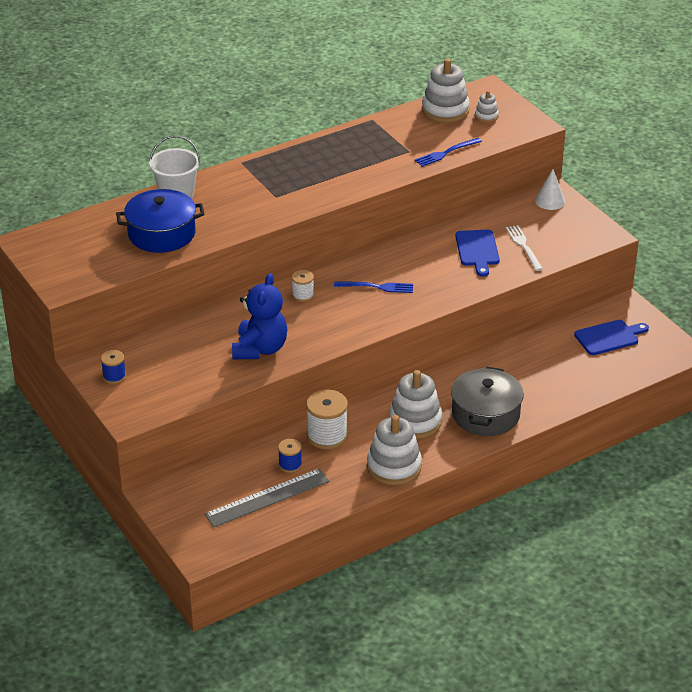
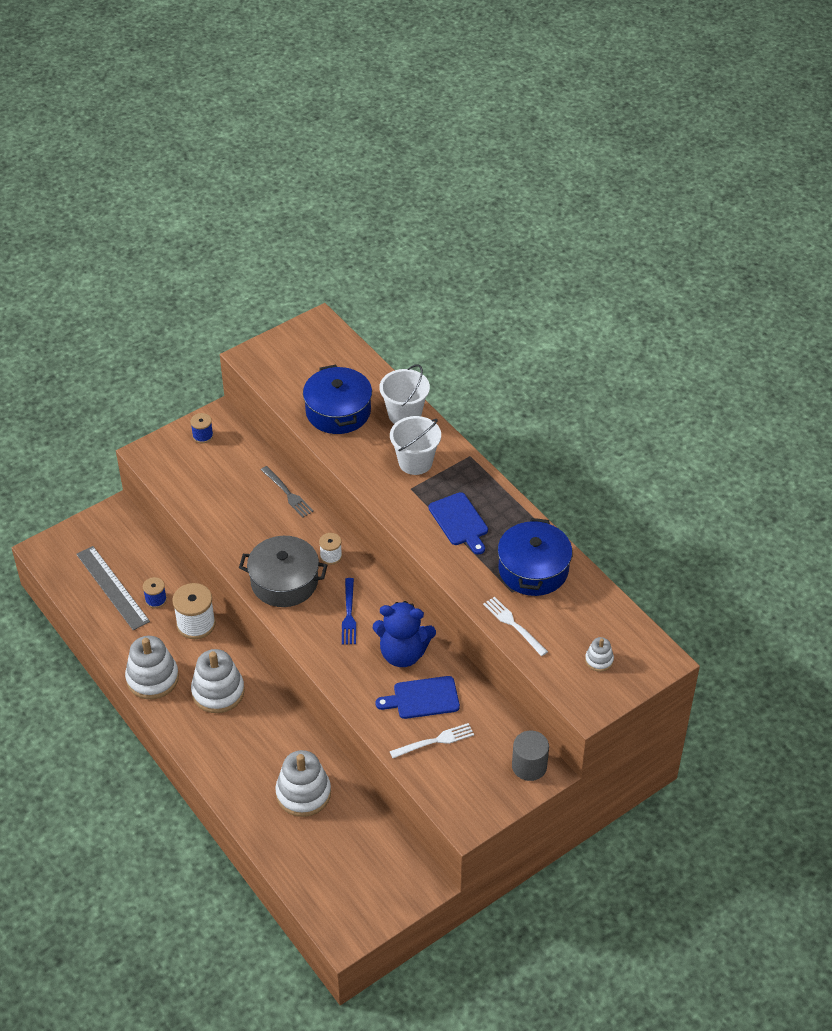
camera: 85 degrees right, 10 degrees up
(214, 319) = (288, 494): none -> grey fork
(242, 192) = (415, 462): none -> white bucket
(260, 349) = (244, 531): blue teddy bear -> blue teddy bear (403, 653)
(385, 139) = (533, 569): none -> blue pot
(445, 110) = (604, 621): white stacking toy -> white stacking toy (303, 793)
(445, 153) = (513, 624): blue fork -> white fork
(486, 414) = (230, 750): grey pot -> grey pot (284, 582)
(550, 201) = (529, 766): white cone -> grey cylinder
(609, 337) = (364, 864): blue cutting board -> blue cutting board (459, 521)

